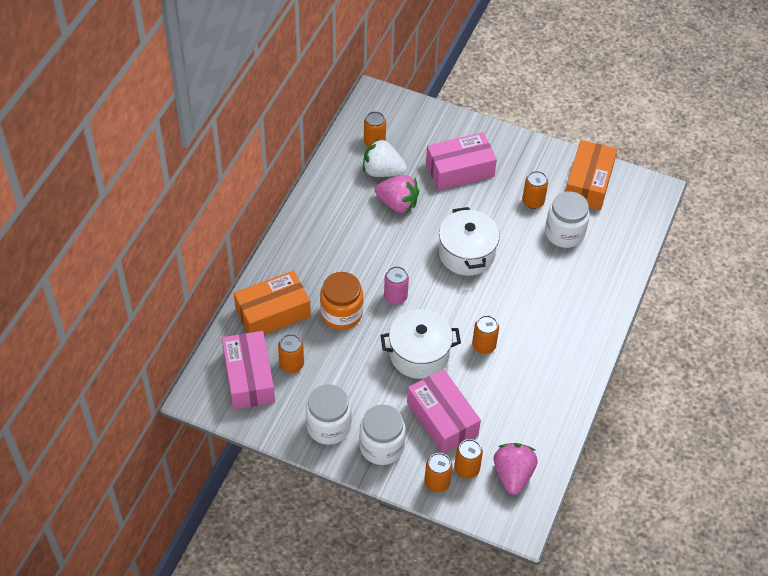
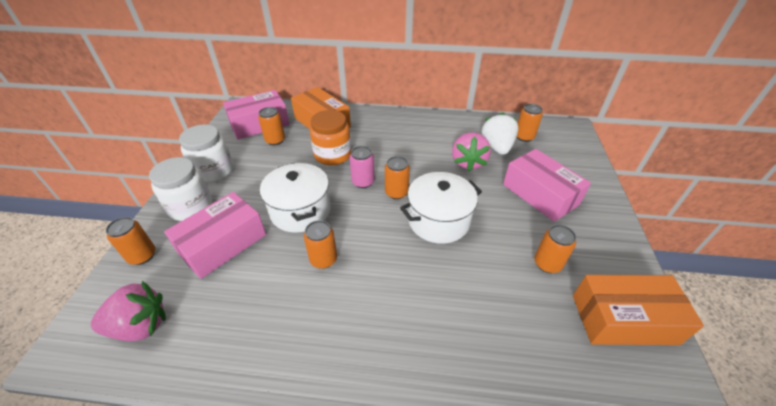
camera: 75 degrees right, 10 degrees down
(466, 468) = (156, 278): orange can -> orange can (396, 192)
(564, 233) = (523, 307): white jar -> none

